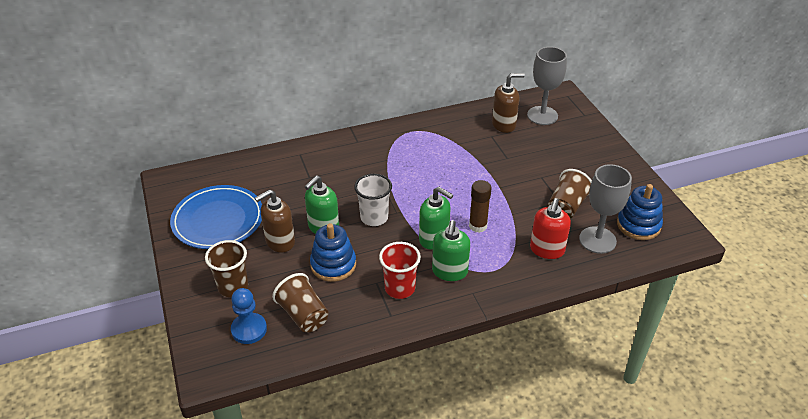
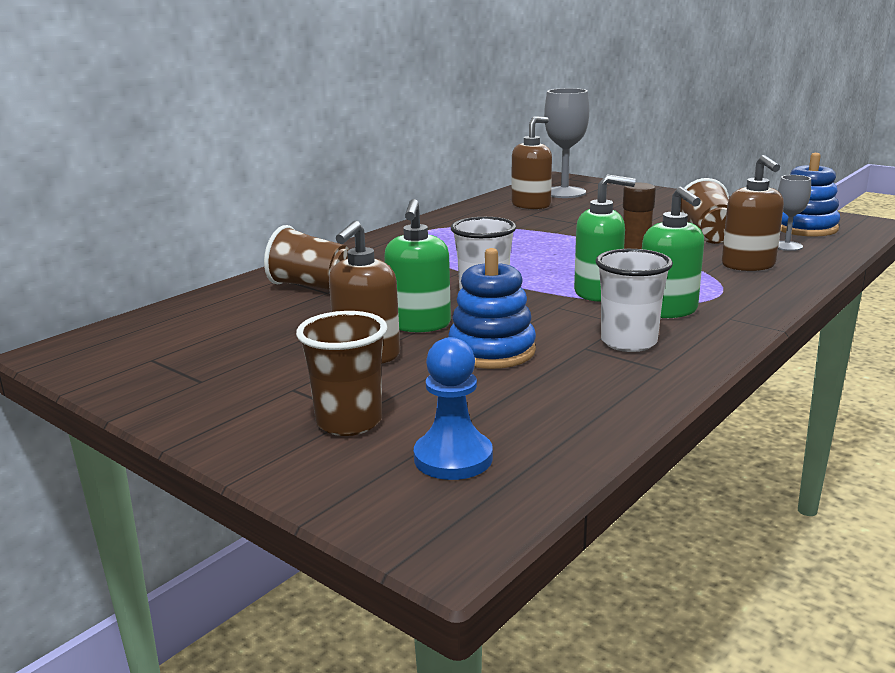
camera: 30 degrees left, 20 degrees down
(218, 220) = (219, 365): blue plate -> none
(303, 315) = (525, 411): brown cup -> brown cup (311, 286)
(400, 288) = (628, 342): red cup -> white cup
(547, 250) = (748, 265): red soap dispenser -> brown soap dispenser
(597, 240) = (786, 246): grey goblet -> grey goblet, size x0.55

